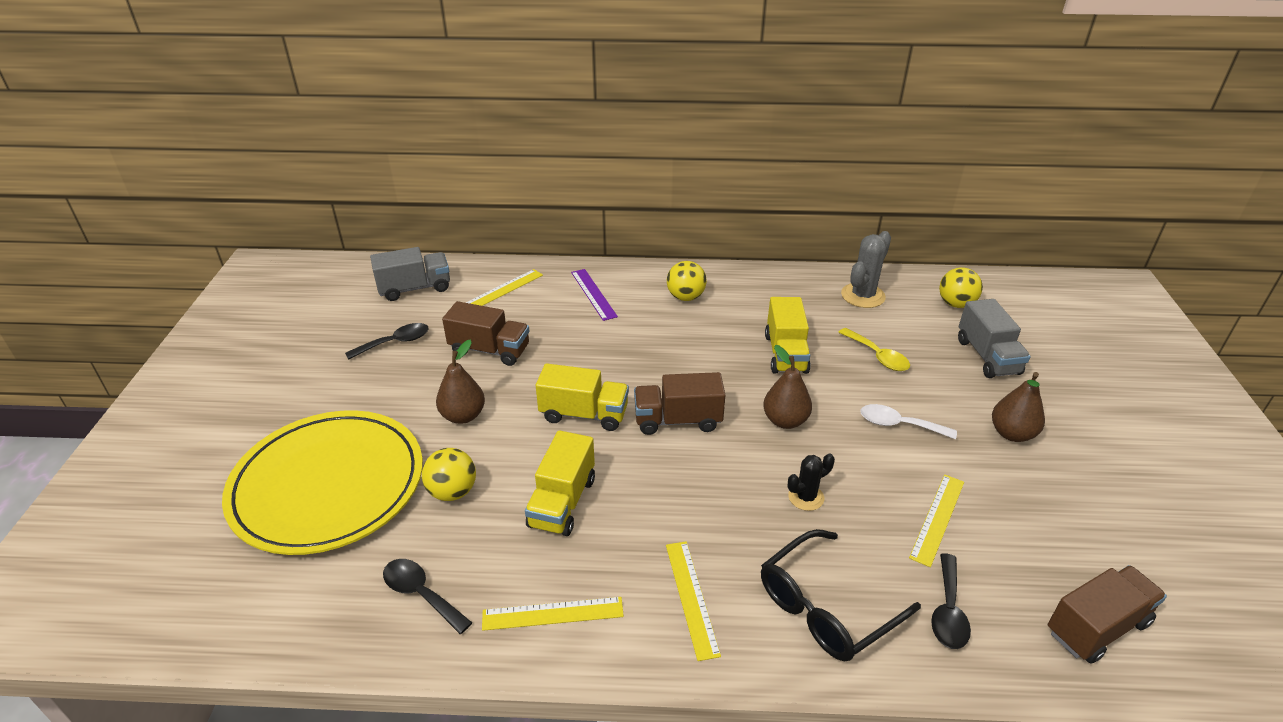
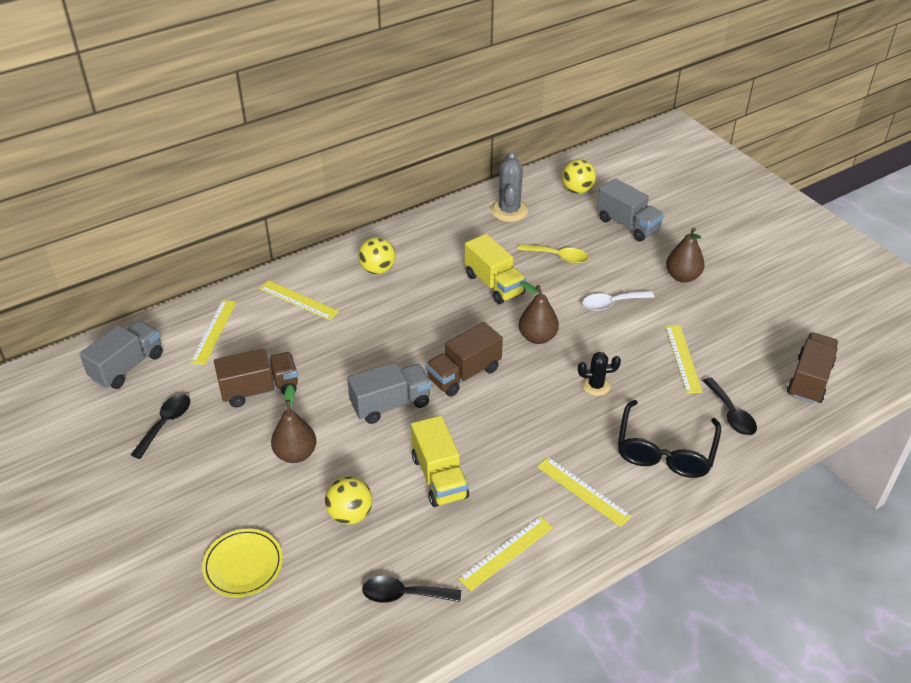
camera: 35 degrees left, 5 degrees up
(328, 485) = (243, 565): yellow plate -> yellow plate, size x0.44
(584, 414) = (390, 404): yellow truck -> grey truck
(593, 294) = (298, 300): purple ruler -> yellow ruler
(806, 497) = (596, 386): black cactus -> black cactus turned 60 degrees clockwise

